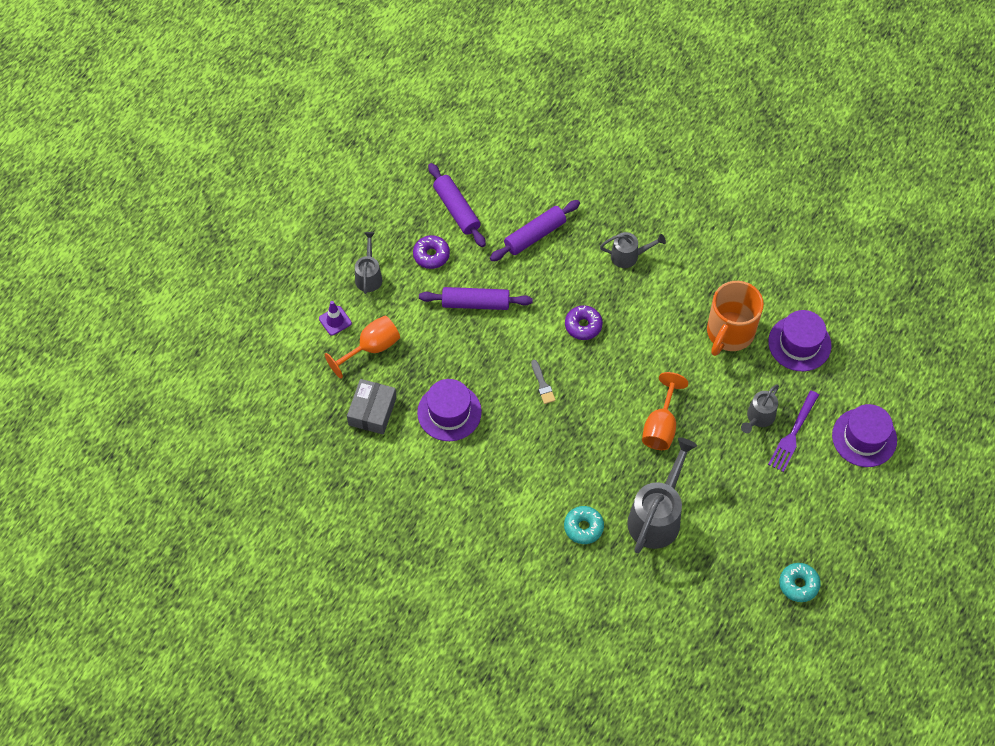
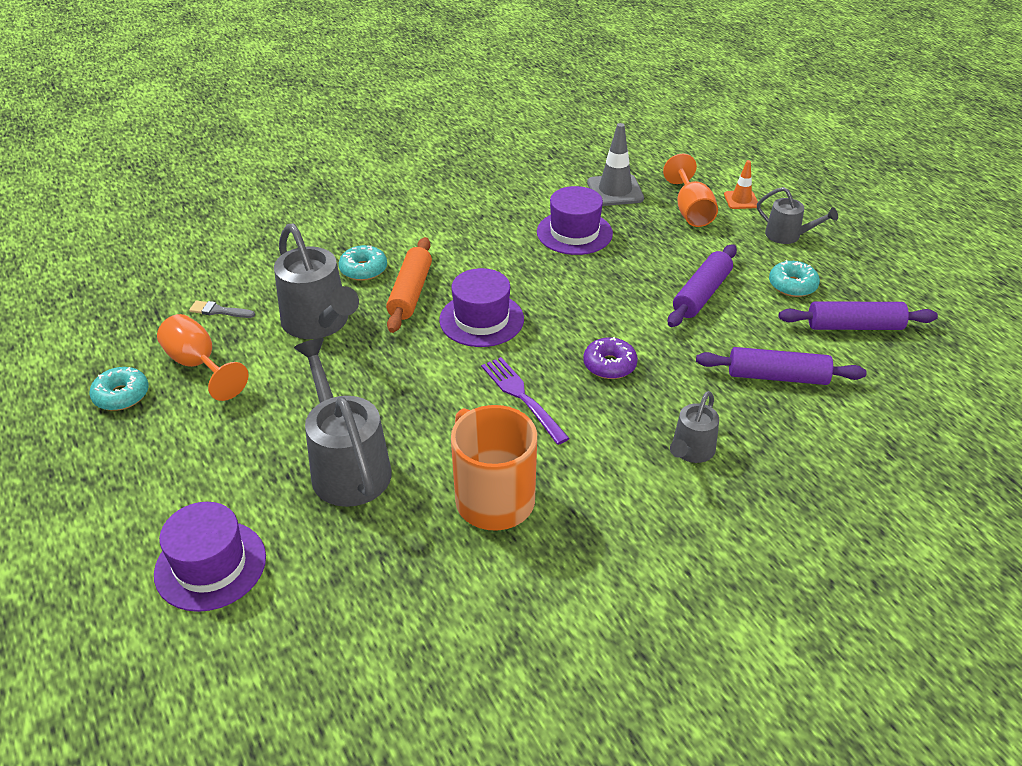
camera: 120 degrees right, 20 degrees down
(335, 321) = (741, 200): purple traffic cone -> orange traffic cone
(372, 411) = (615, 191): grey box -> grey traffic cone
(431, 255) = (792, 285): purple donut -> turquoise donut
(535, 235) = (777, 376): purple rolling pin -> purple rolling pin turned 75 degrees counterclockwise
(542, 384) = (554, 304): grey brush -> grey brush (219, 311)
(589, 479) = (410, 293): none -> orange rolling pin
(661, 426) = (420, 372): orange goblet -> orange goblet (199, 365)
(758, 418) = (347, 465): grey watering can -> grey watering can, size x1.79
(793, 434) = (293, 489): purple fork -> purple fork (522, 397)
(799, 343) = (413, 572): purple hat -> purple hat (481, 319)

